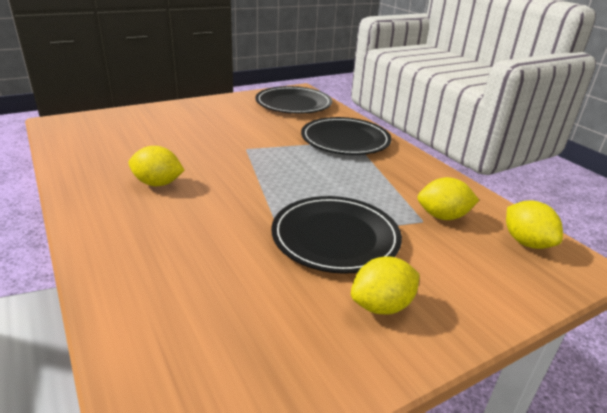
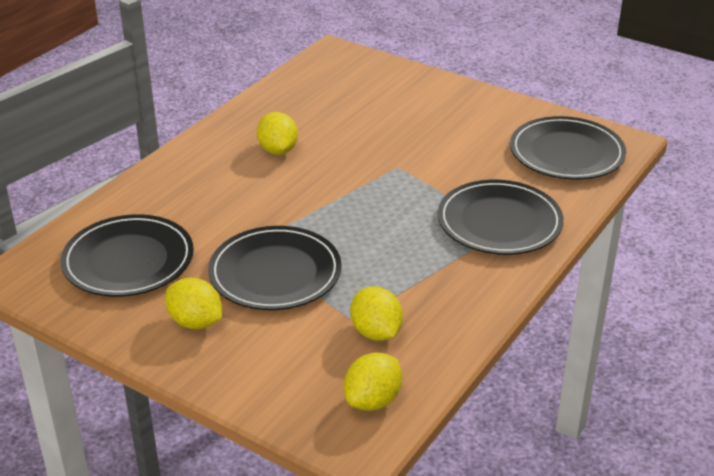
camera: 65 degrees right, 5 degrees up
(237, 324) = (128, 260): none -> black plate

